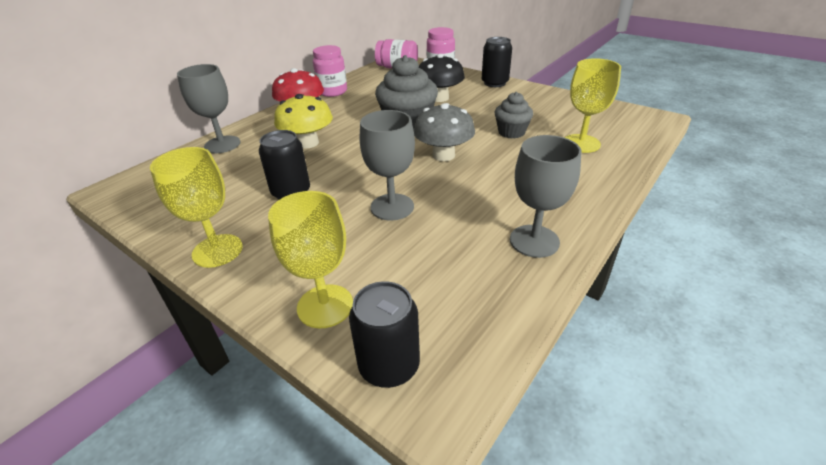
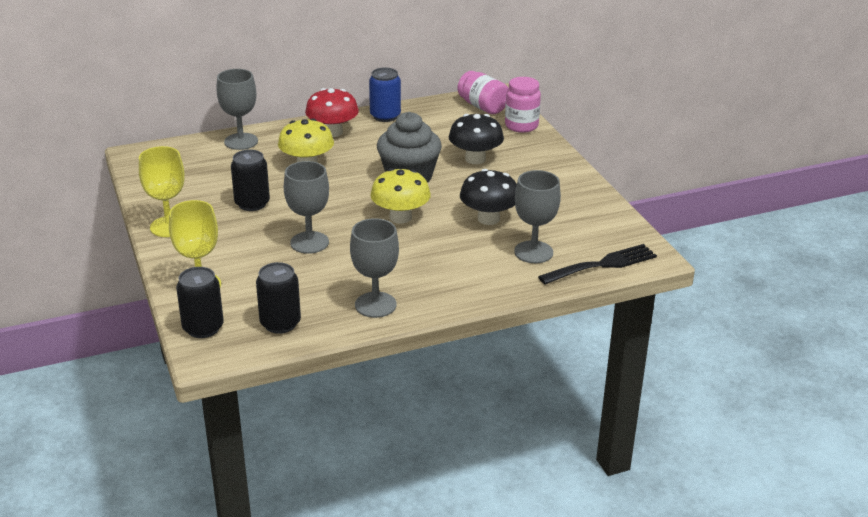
camera: 30 degrees right, 5 degrees down
(332, 92) = (385, 116): pink jar -> blue can
(443, 155) = (400, 217): grey mushroom -> yellow mushroom
(494, 83) = (555, 160): black can -> black can (280, 323)
(511, 132) = (488, 218): grey cupcake -> black mushroom
(581, 143) = (533, 252): yellow goblet -> grey goblet
(638, 134) = (602, 264): none -> black fork

